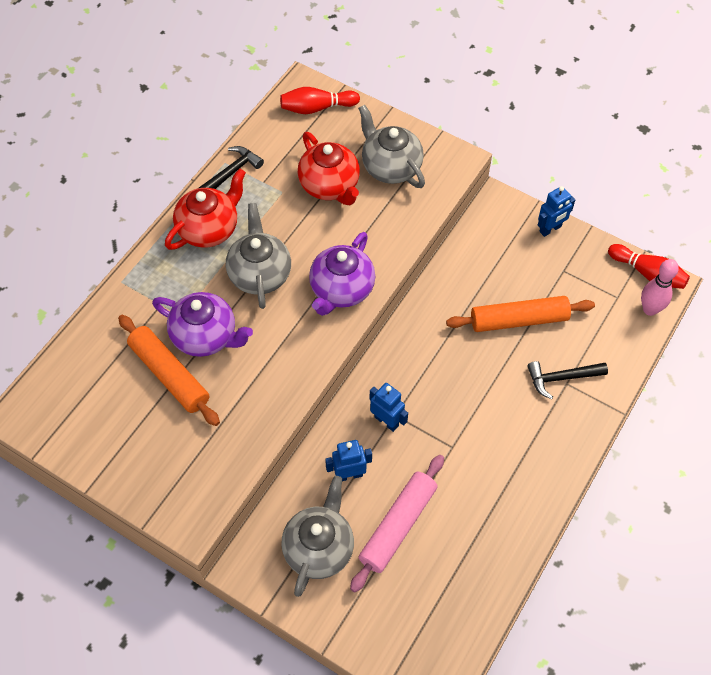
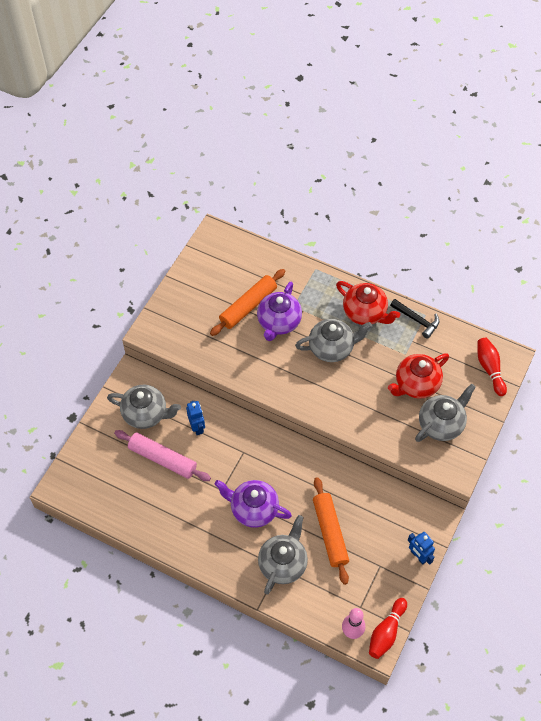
camera: 85 degrees right, 0 degrees up
(341, 290) = (325, 400): purple teapot -> purple teapot (253, 509)
(386, 421) = (238, 447): blue robot -> none
(561, 378) = (283, 563): black hammer -> grey teapot

